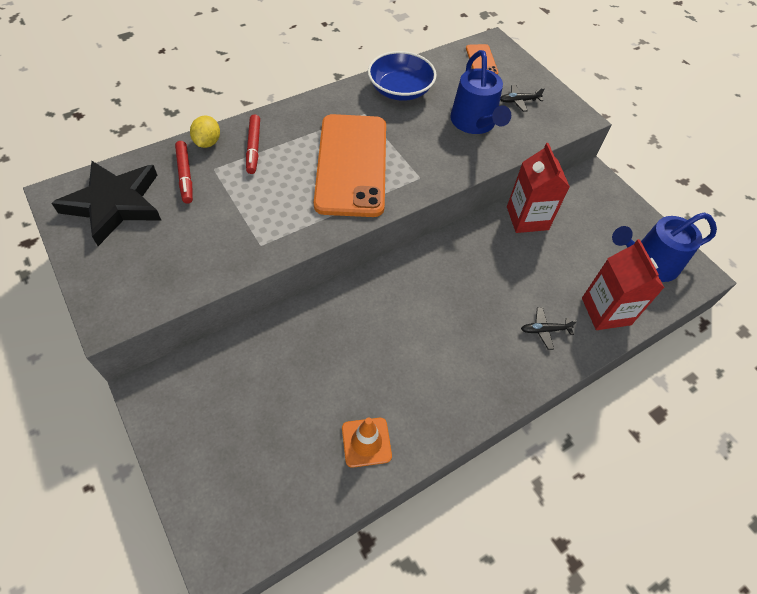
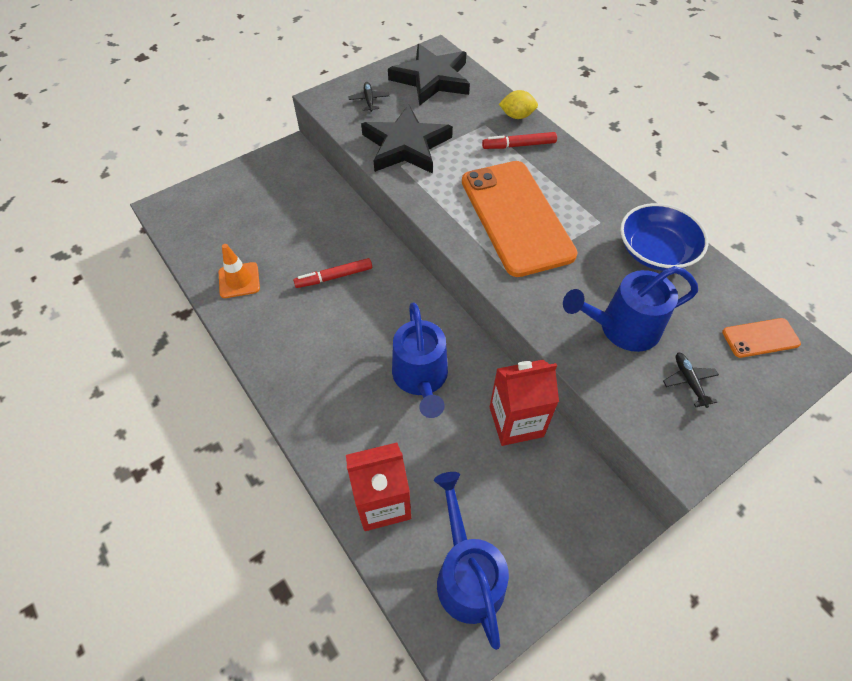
camera: 90 degrees right, 0 degrees up
(185, 175) = (472, 110): red marker -> red marker (334, 277)
(229, 237) = (406, 145): none -> black star
(352, 164) = (516, 217): orange phone -> orange phone turned 75 degrees clockwise
(491, 276) = (421, 378): none -> blue watering can
(544, 330) = (353, 429): black plane -> black plane (369, 100)

